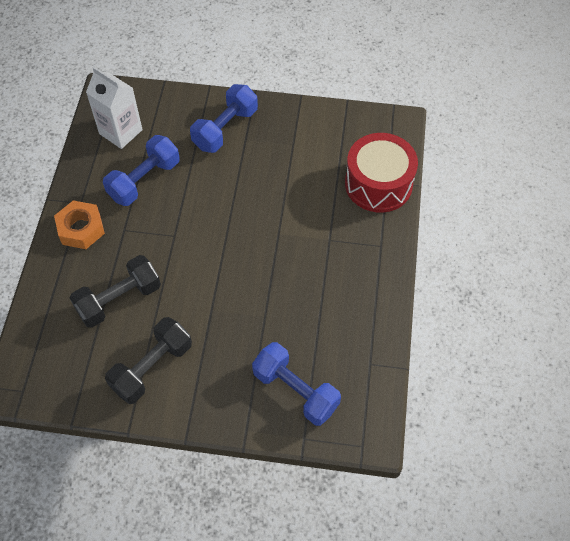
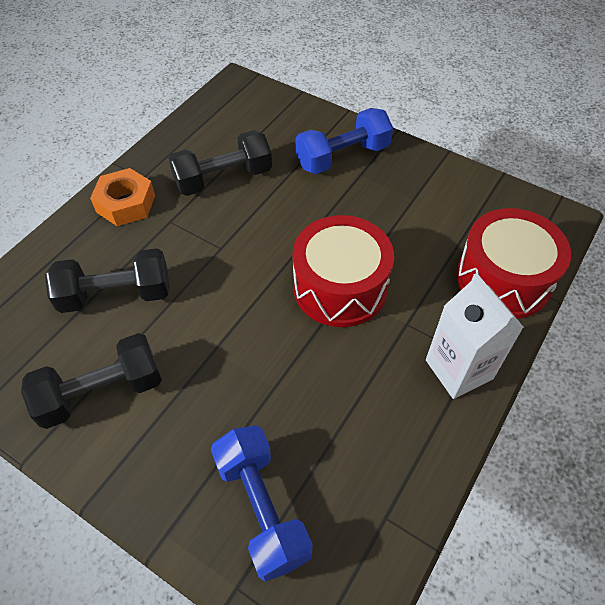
camera: 25 degrees right, 5 degrees down
(121, 132) = (228, 123): white carton -> white carton (459, 369)
(144, 180) = (223, 178): blue dumbbell -> black dumbbell
(273, 231) = (340, 287): none -> red drum

